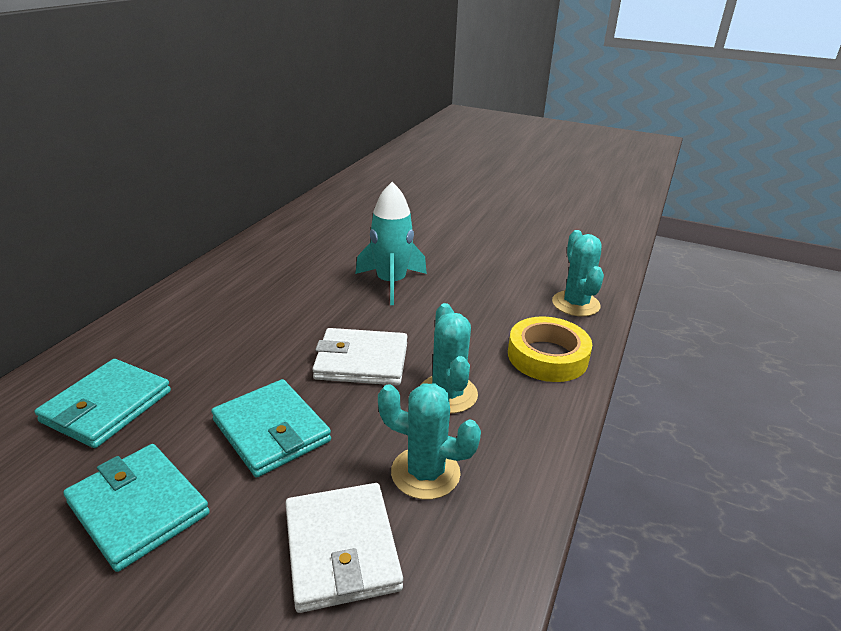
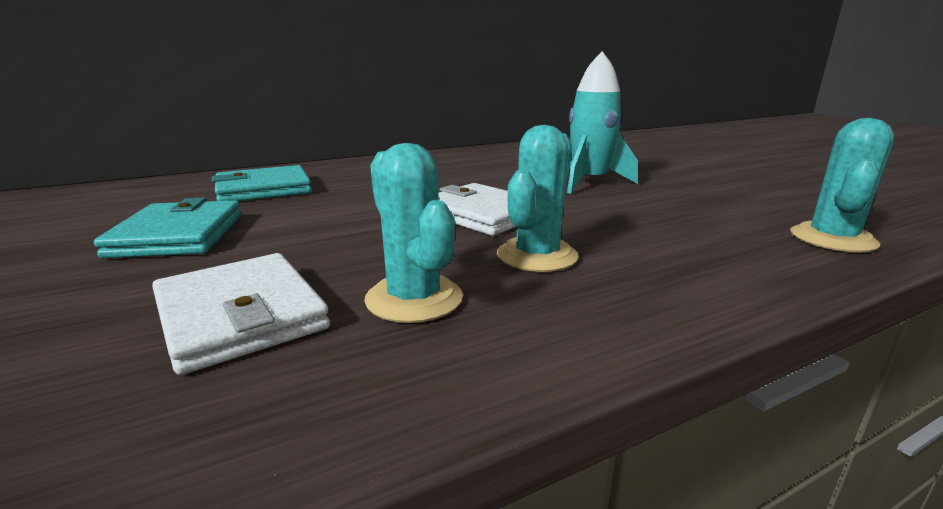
camera: 40 degrees right, 10 degrees down
(271, 431) = (335, 228): turquoise wallet -> none
(341, 549) = (240, 315): white wallet -> white wallet turned 60 degrees counterclockwise
(547, 356) = (723, 266): yellow tape -> none

